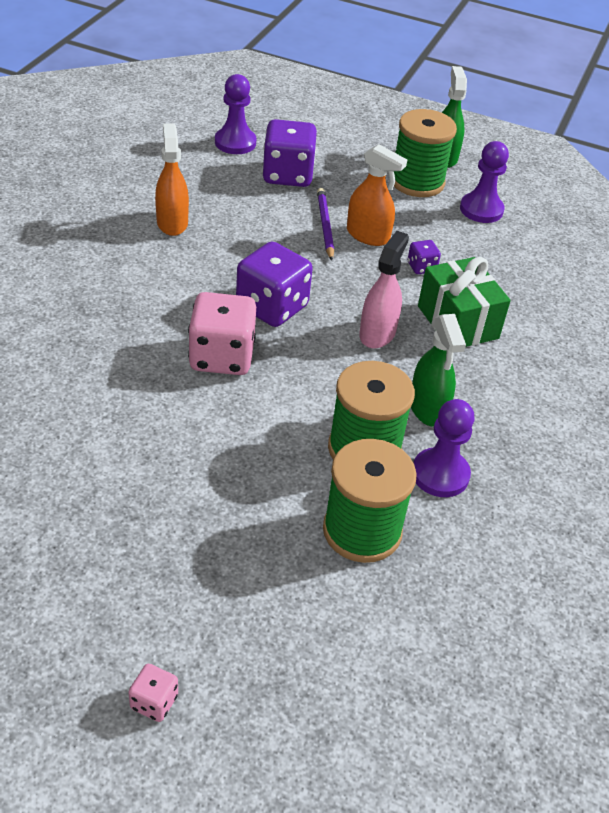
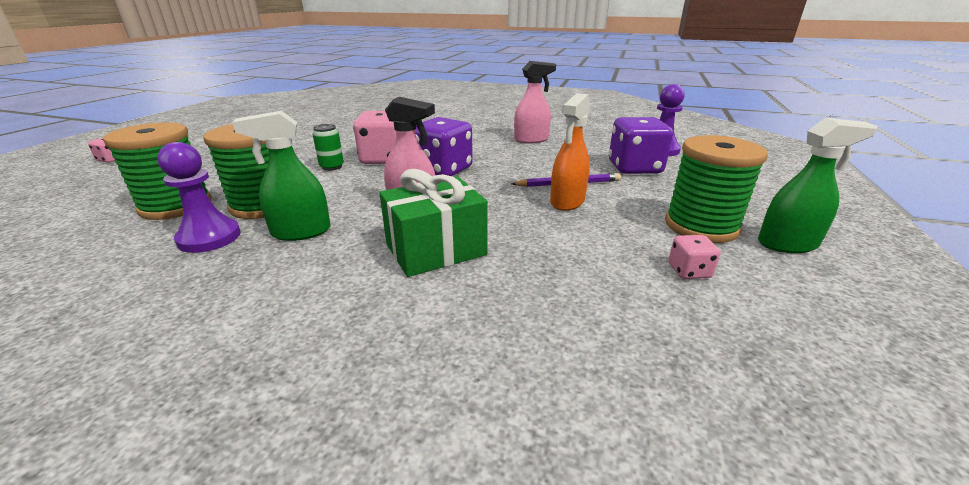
camera: 90 degrees right, 15 degrees down
(172, 223) = (531, 140): orange spray bottle -> pink spray bottle
(244, 405) = (332, 167): none -> green can
(421, 267) = (529, 229): purple dice -> none
(481, 210) = (689, 271): purple pawn -> pink dice

